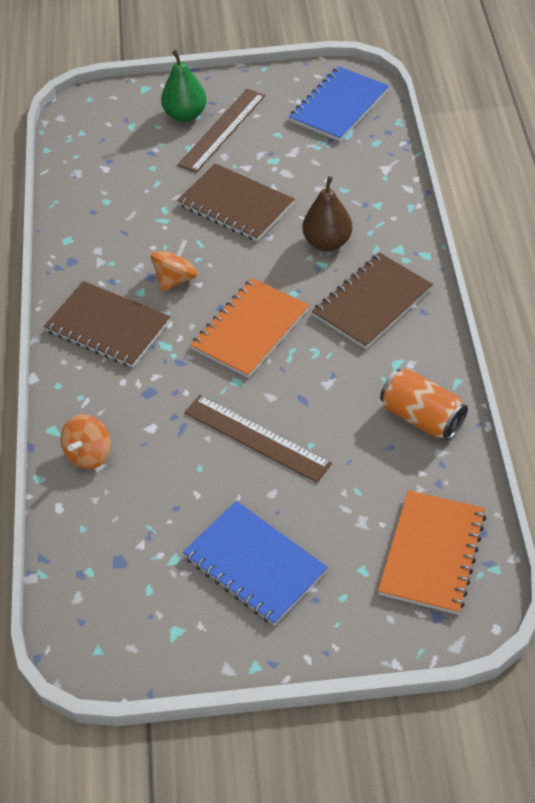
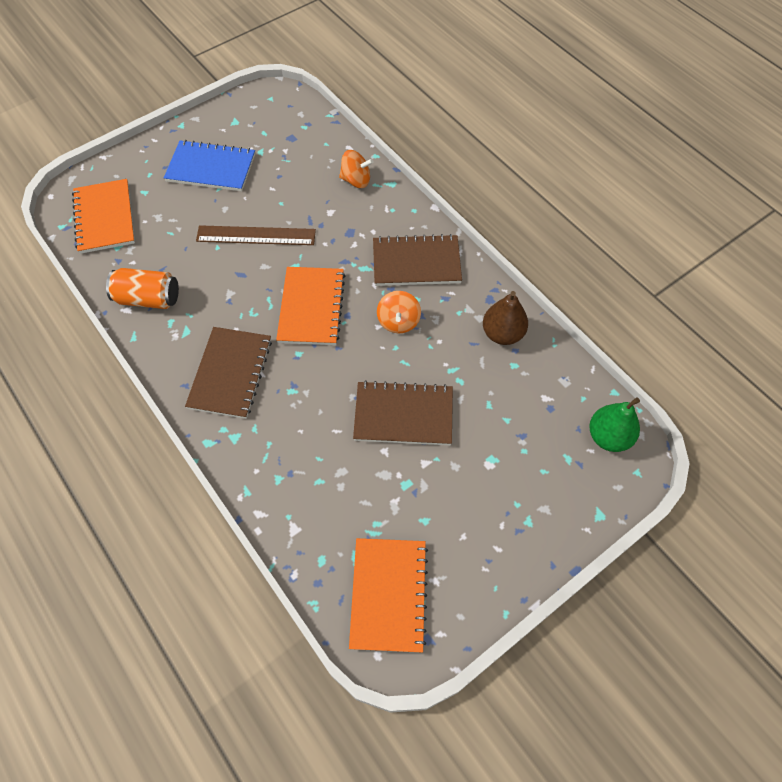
camera: 145 degrees right, 10 degrees up
(89, 454) = (356, 180): orange spinning top -> orange spinning top turned 105 degrees clockwise
(185, 115) = (530, 499): green pear -> green pear (608, 437)
(222, 130) = (481, 498): brown ruler -> none
(327, 242) = (299, 414): brown pear -> brown pear (502, 334)
(339, 106) = (388, 595): blue notebook -> orange notebook

